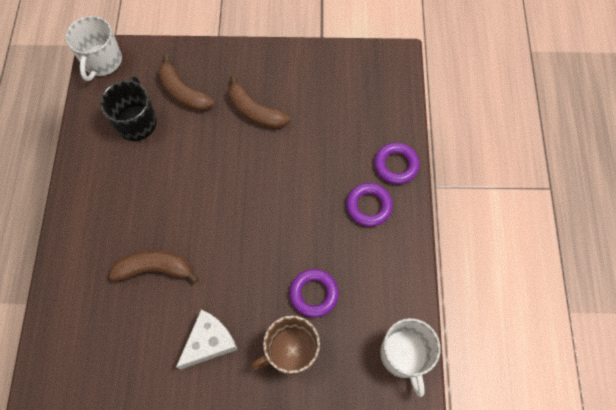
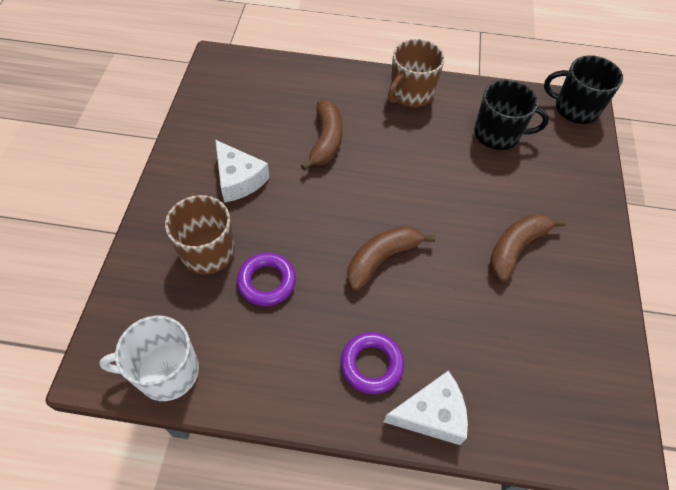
camera: 95 degrees right, 10 degrees down
(88, 197) = (410, 94): none -> brown mug
(102, 61) = (575, 109): white mug -> black mug
(183, 92) = (540, 177): brown banana -> brown banana (382, 259)
(396, 165) = (431, 414): purple ring -> white cheese

